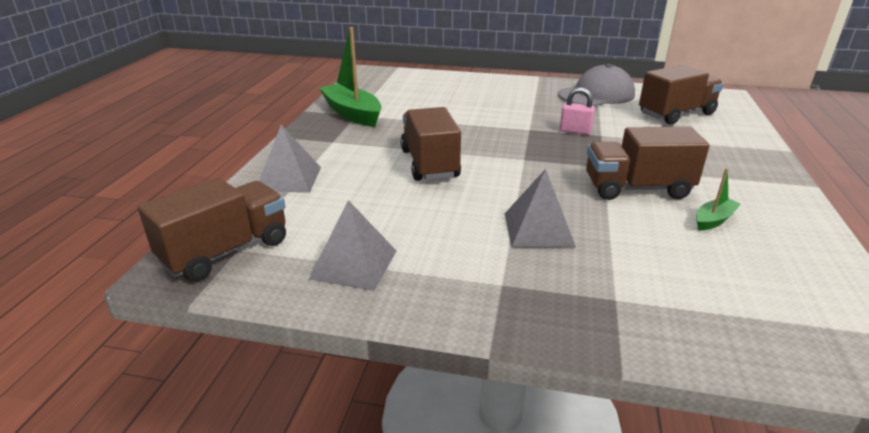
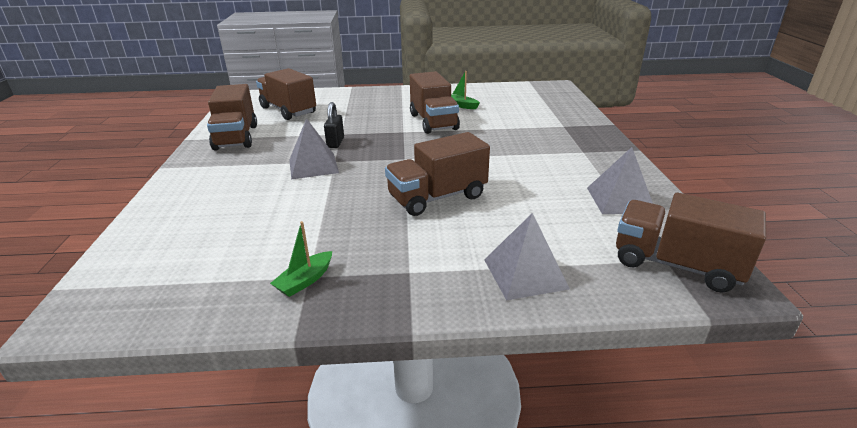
camera: 105 degrees left, 0 degrees up
(352, 113) = (305, 280): green boat -> green boat, size x0.49
(538, 229) = (513, 146): grey pyramid -> grey pyramid (313, 166)
(575, 131) = (335, 142): pink padlock -> black padlock
(596, 95) = (236, 137): grey cap -> brown truck

